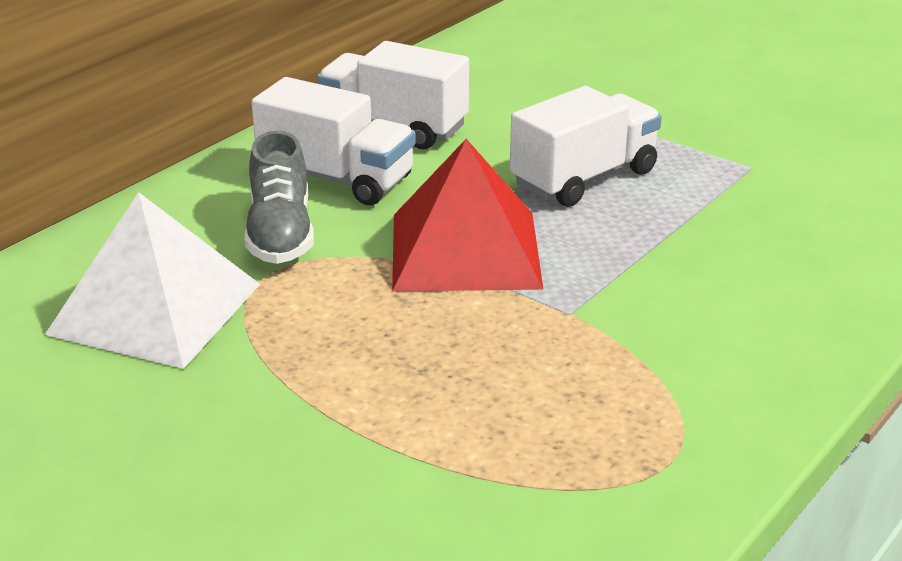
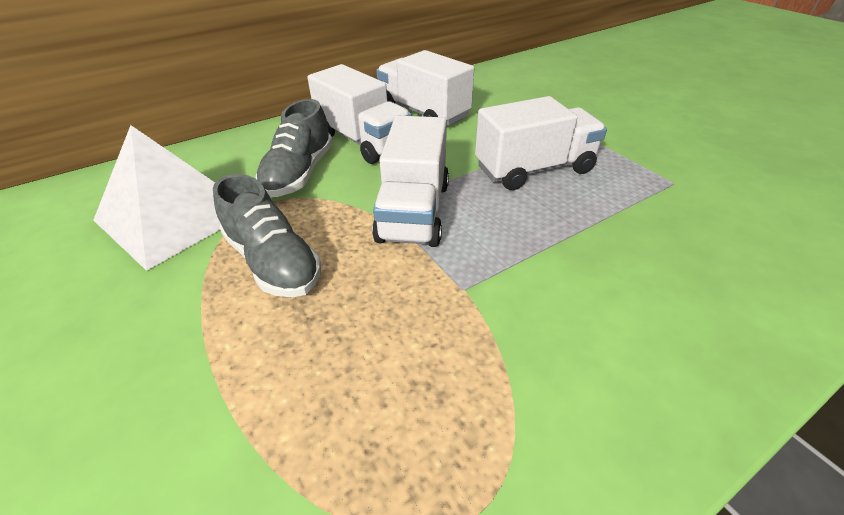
camera: 20 degrees right, 10 degrees up
(335, 330) = (273, 262): none -> grey shoe
(465, 250) = (414, 212): red pyramid -> white truck

